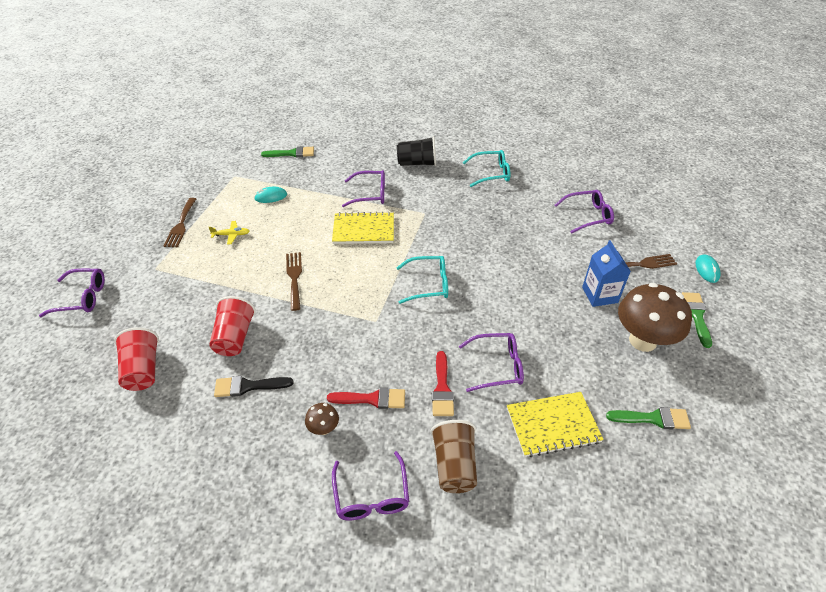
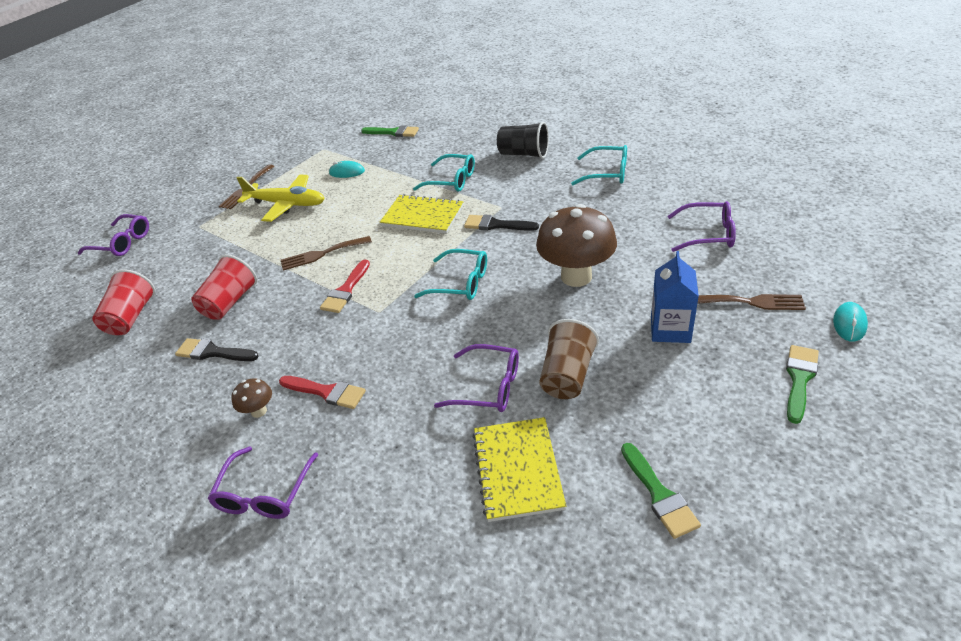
camera: 25 degrees right, 5 degrees down
(231, 235) = (286, 204): yellow plane -> yellow plane, size x2.13
(294, 278) = (322, 254): brown fork -> brown fork turned 120 degrees counterclockwise
(370, 194) = (451, 180): purple glasses -> turquoise glasses
(429, 229) = (496, 225): none -> black brush
(442, 388) = (409, 398): red brush -> red brush (346, 290)
(454, 465) = (372, 485): brown cup -> brown cup (567, 375)
(552, 425) = (517, 470): yellow notebook -> yellow notebook turned 75 degrees clockwise
(642, 340) = (699, 395): brown mushroom -> brown mushroom (576, 276)
(653, 418) = (659, 494): green brush -> green brush turned 45 degrees clockwise

